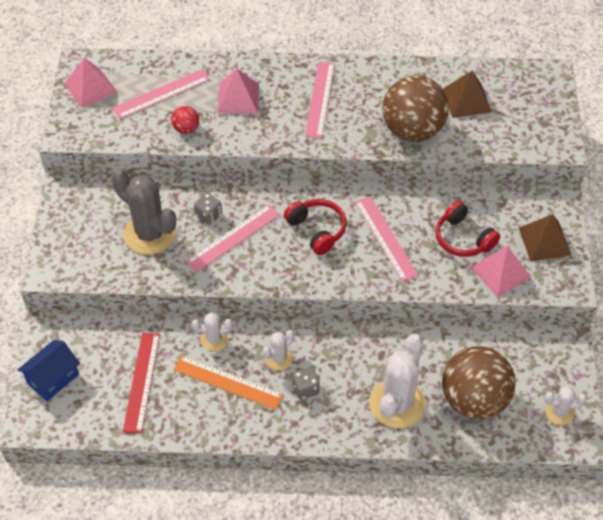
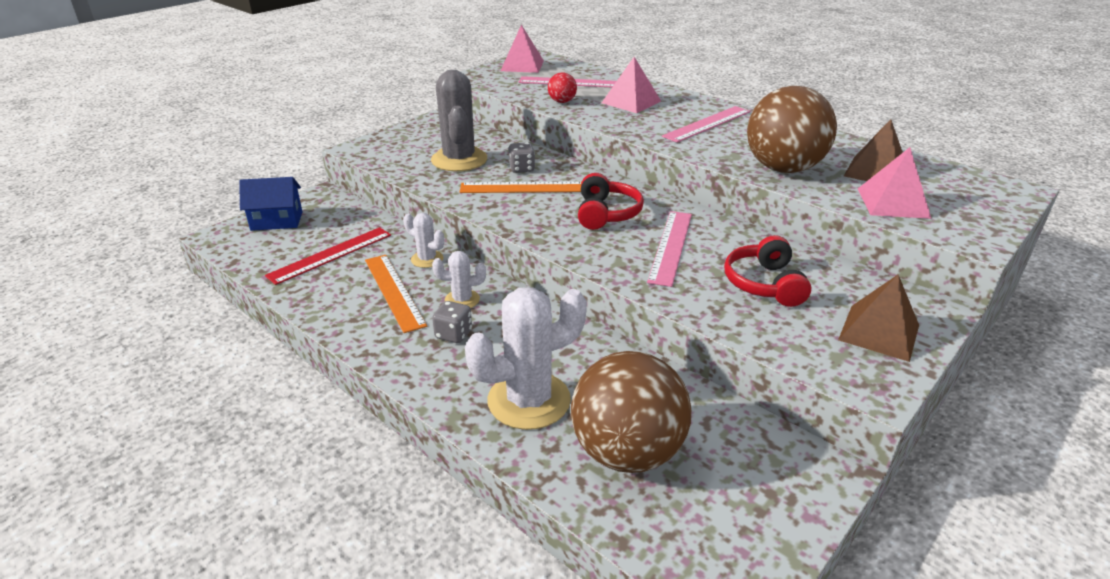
camera: 40 degrees right, 20 degrees down
(233, 237) = (522, 187): pink ruler -> orange ruler
(500, 272) = (783, 330): pink pyramid -> pink pyramid (893, 203)
(559, 412) = (737, 542): white cactus -> none

